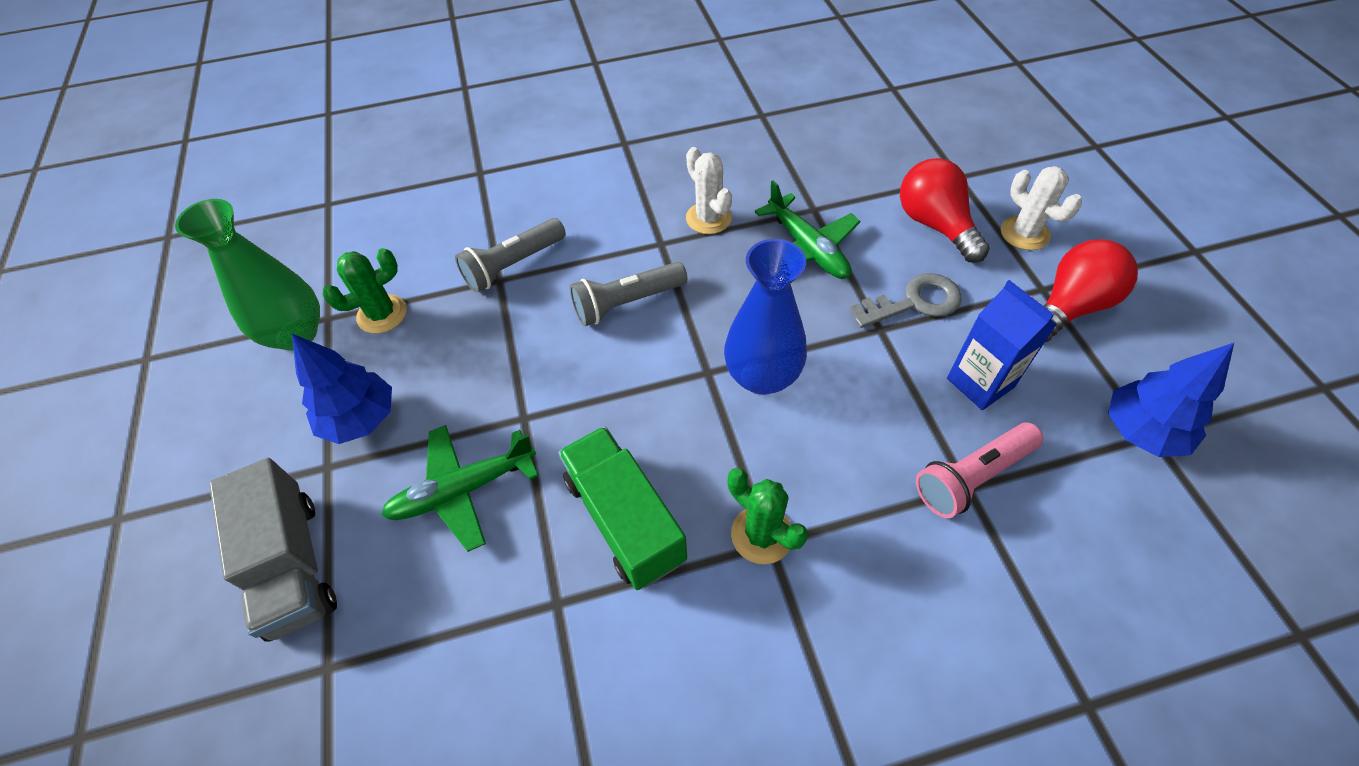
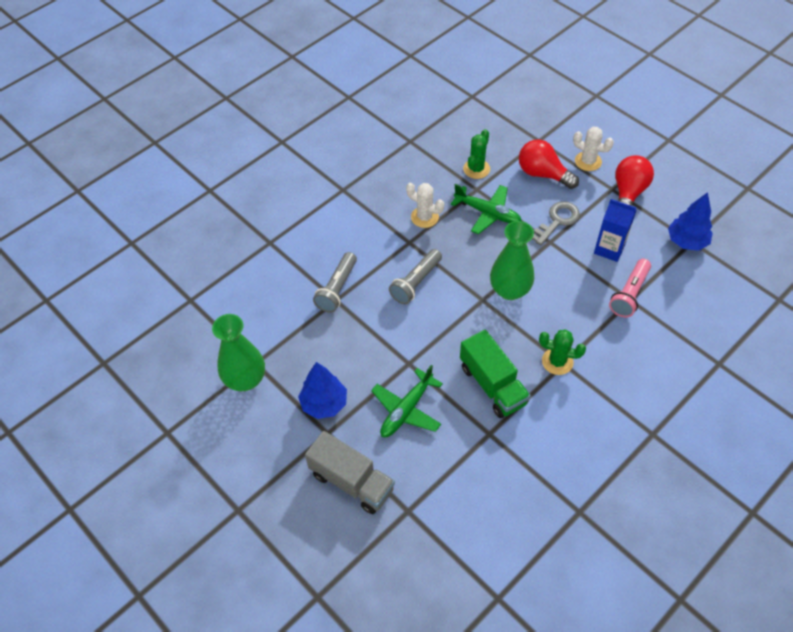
camera: 30 degrees left, 0 degrees up
(382, 314) = (285, 347): green cactus -> green cactus (476, 169)
(624, 519) = (492, 385): green truck -> green truck turned 150 degrees counterclockwise
(762, 376) = (510, 290): blue vase -> green vase

